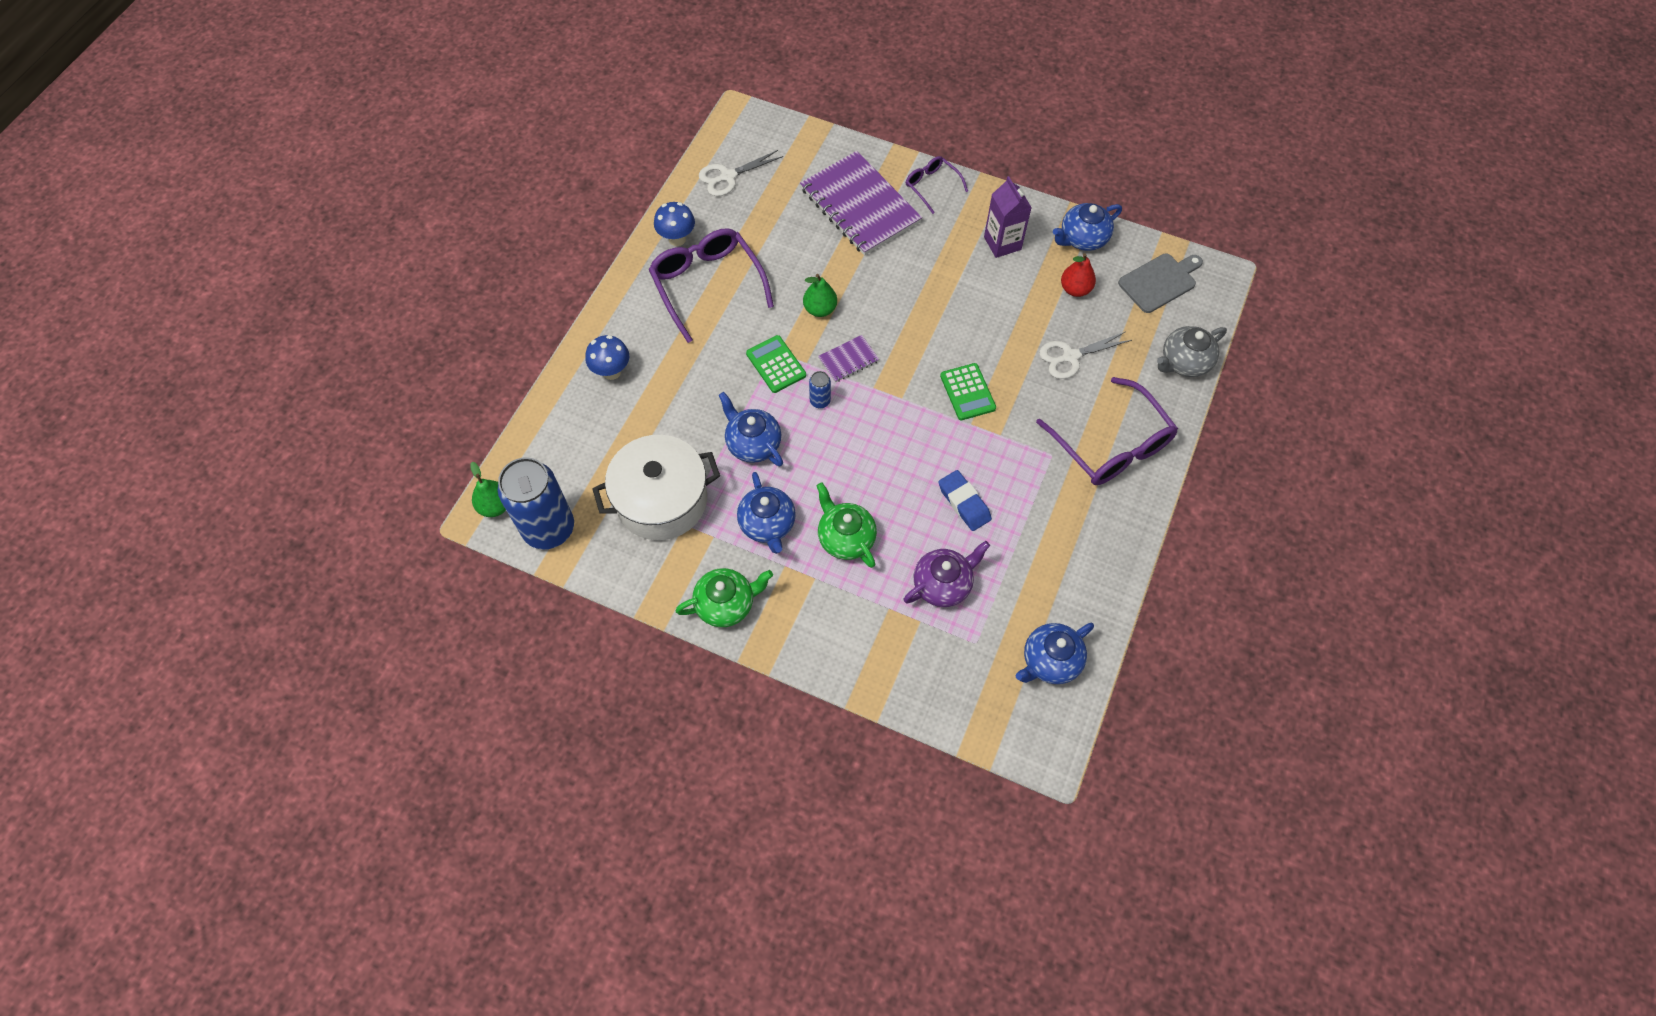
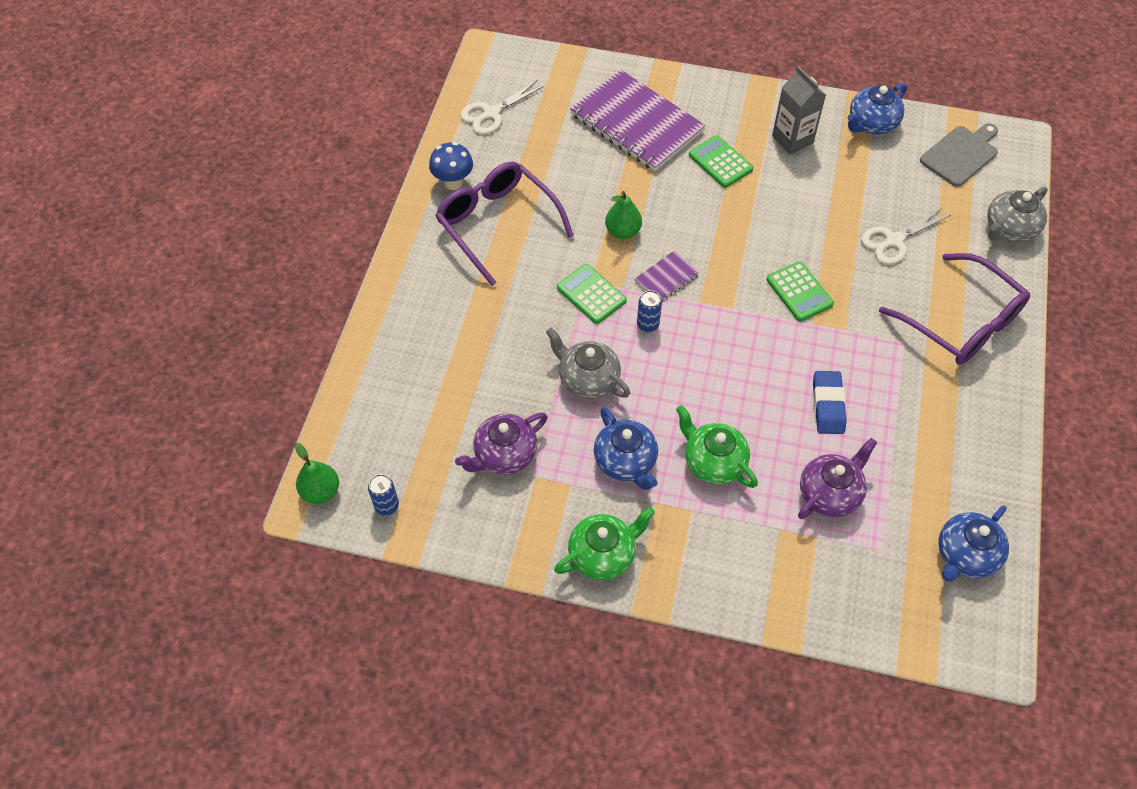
camera: 10 degrees left, 5 degrees down
(549, 529) = (387, 506): blue can -> blue can, size x0.41
(612, 371) = (416, 328): blue mushroom -> none
(661, 500) = (504, 455): white pot -> purple teapot
(752, 443) = (587, 379): blue teapot -> grey teapot
(928, 255) = (720, 162): none -> green calculator
(932, 186) = (705, 94): purple glasses -> none
(964, 503) = (828, 405): blue eraser -> blue eraser turned 45 degrees clockwise
(1002, 243) = (792, 139): purple carton -> grey carton
(1075, 289) = (879, 174): red pear -> none

